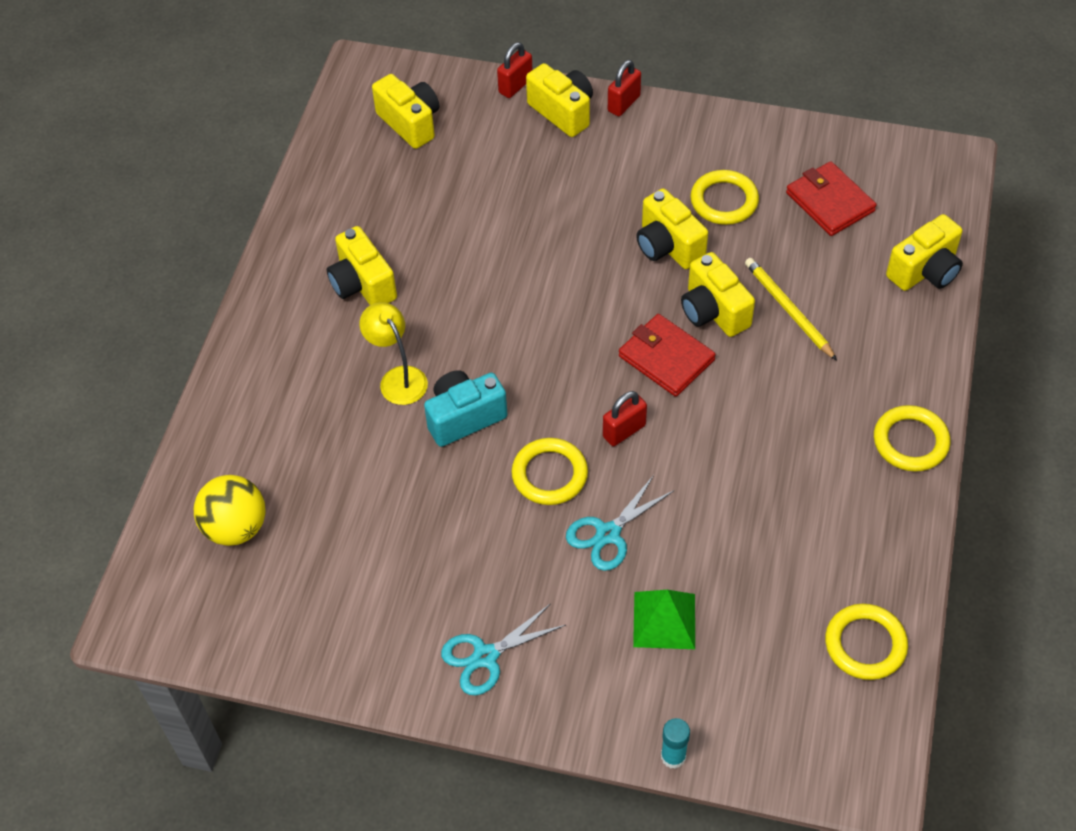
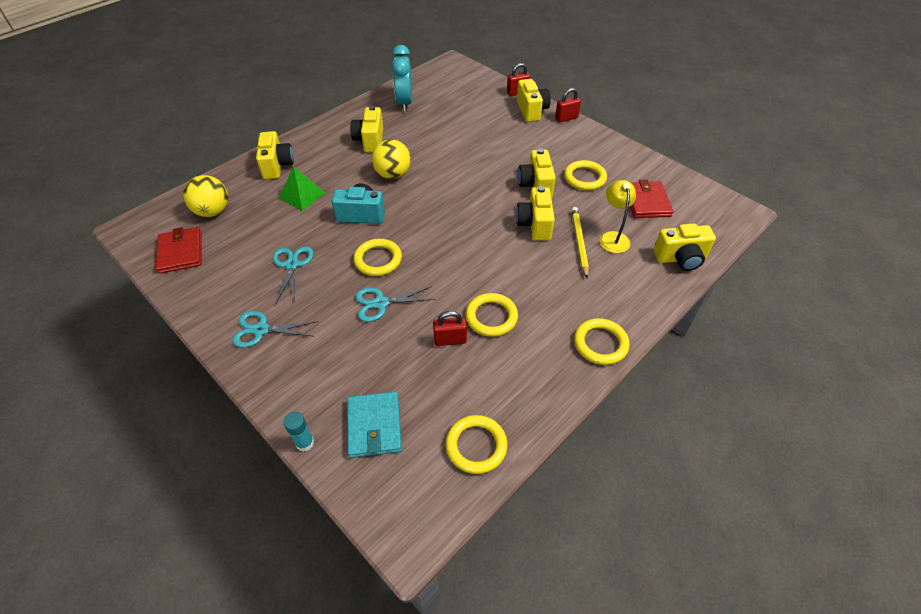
camera: 30 degrees right, 5 degrees down
(354, 186) = (404, 103): none -> turquoise clock
(398, 378) = (347, 184): yellow lamp -> yellow lamp (613, 237)
(410, 123) = (454, 89): yellow camera -> yellow camera (277, 166)
(438, 545) = (292, 265): none -> turquoise scissors
(451, 328) = (393, 175): none -> yellow ball
(624, 431) = (435, 258): red padlock -> red padlock (450, 340)
(664, 620) = (370, 363): green pyramid -> green pyramid (302, 195)
(666, 358) = (489, 235): red wallet -> red wallet (181, 252)
(735, 690) = (374, 426): none -> turquoise wallet
(760, 476) = (491, 317): none -> yellow ring

